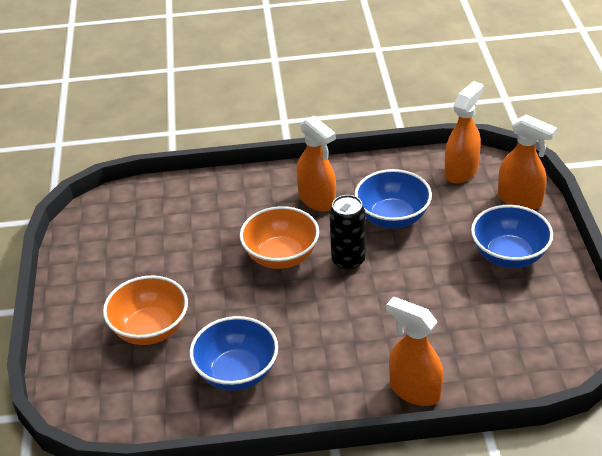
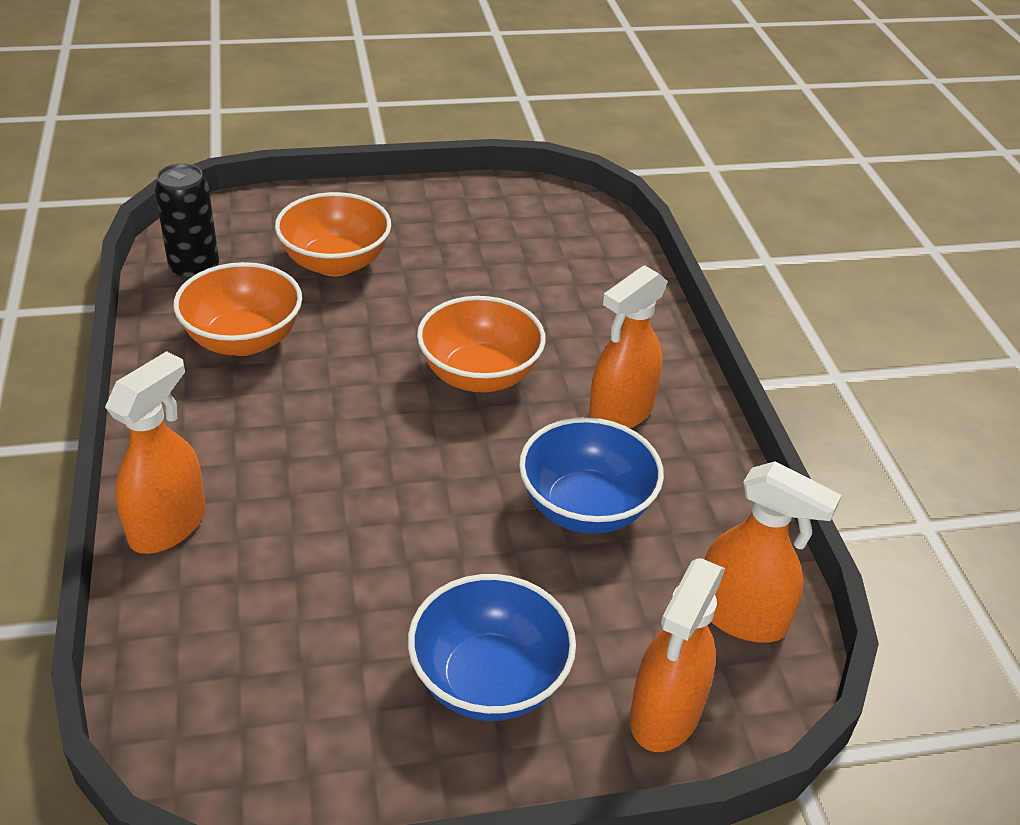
camera: 80 degrees right, 0 degrees up
(237, 373) = (243, 340): blue bowl -> orange bowl
(348, 260) = (471, 450): black can -> black can (194, 269)

